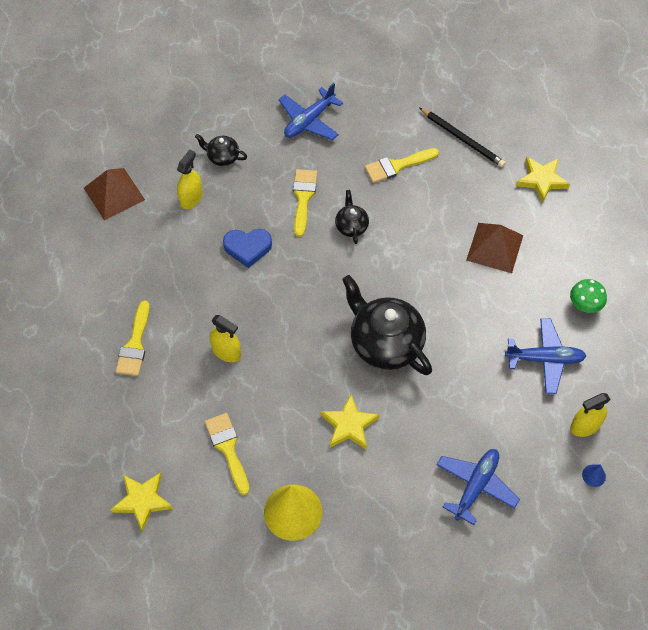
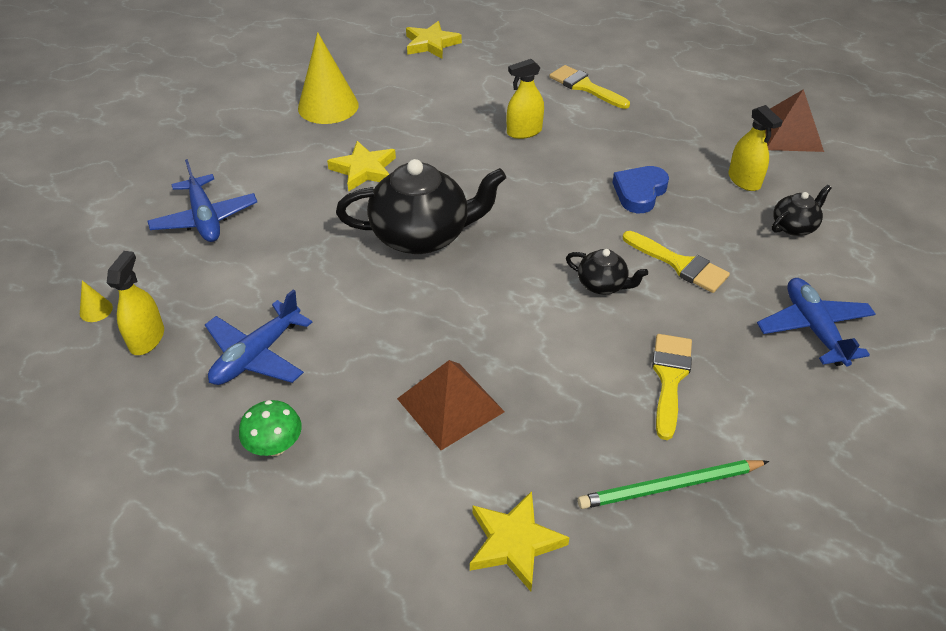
camera: 125 degrees right, 15 degrees down
(228, 448) = (426, 96): yellow brush -> none
(462, 139) = (669, 486): black pencil -> green pencil
(594, 475) = (96, 310): blue cone -> yellow cone

